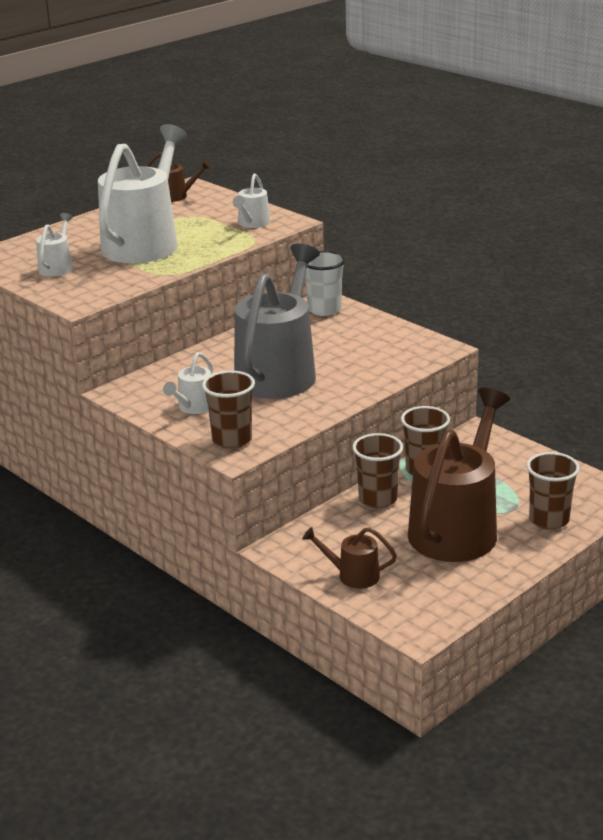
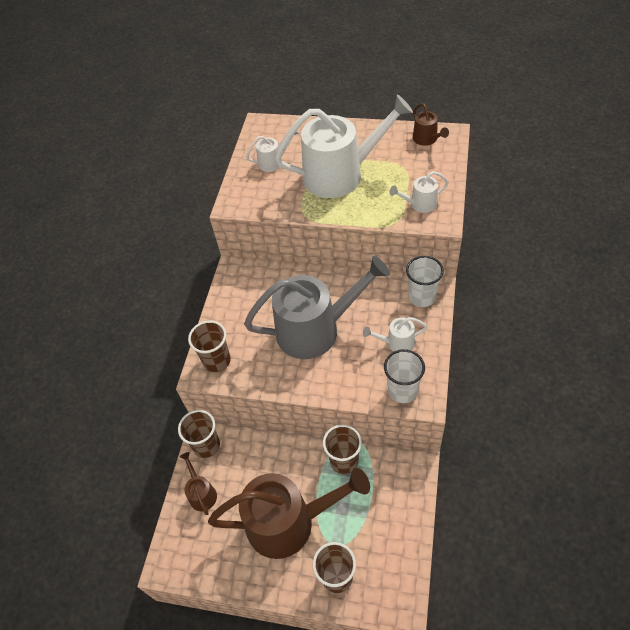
camera: 60 degrees right, 25 degrees up
(194, 407) = (241, 316): white watering can -> white watering can (397, 343)
(378, 499) = (291, 455): brown cup -> brown cup (206, 445)
(417, 354) = (402, 390): none -> white cup

